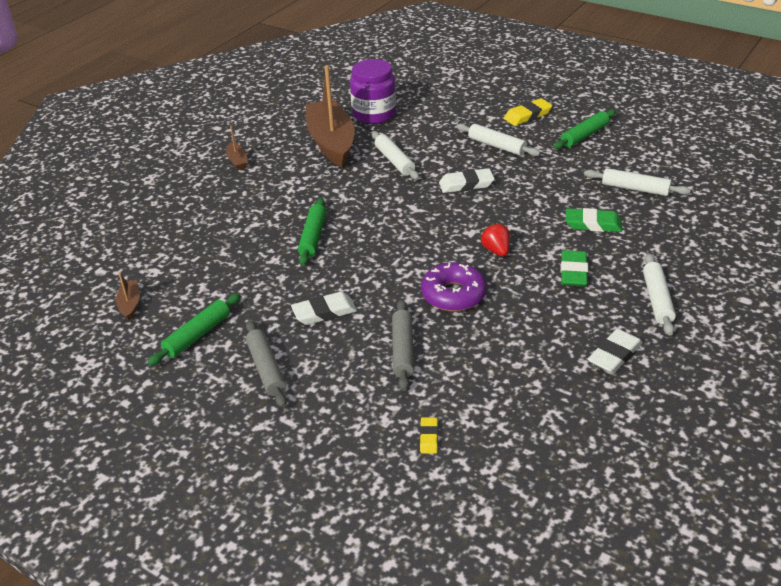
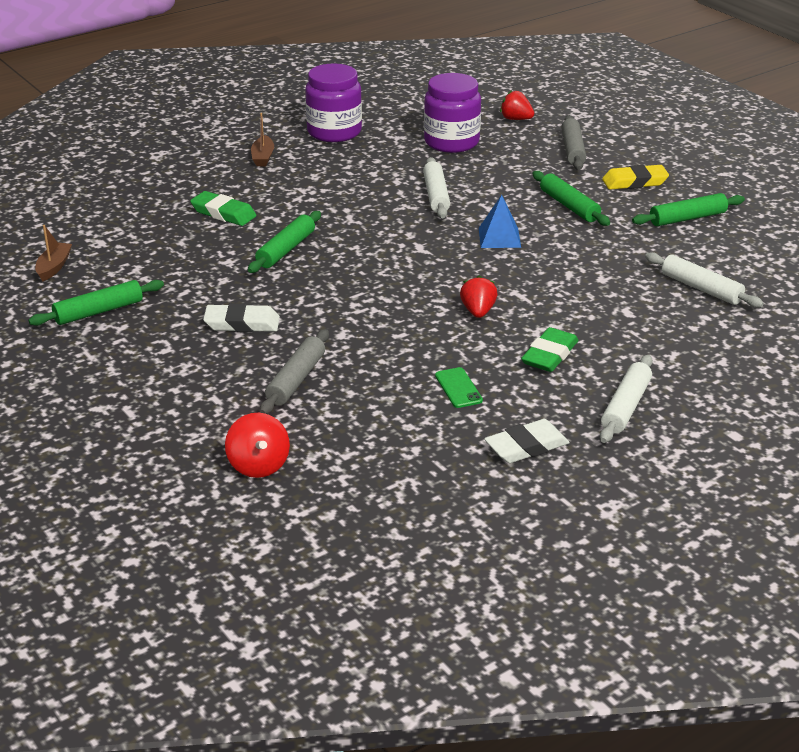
camera: 20 degrees right, 5 degrees down
(266, 369) = (143, 359): grey rolling pin -> grey rolling pin (572, 150)
(279, 126) = (334, 132): none -> purple jar
(331, 142) = (379, 161): brown boat -> none
(407, 85) = (516, 119): none -> red strawberry
(428, 437) = (258, 465): yellow eraser -> red spinning top
(453, 295) = (393, 342): purple donut -> none
(466, 184) = (499, 237): white eraser -> blue pyramid
(497, 146) = (569, 206): white rolling pin -> green rolling pin
(529, 320) = (458, 388): none -> green phone
(593, 224) = (616, 313): green eraser -> green eraser (223, 213)

